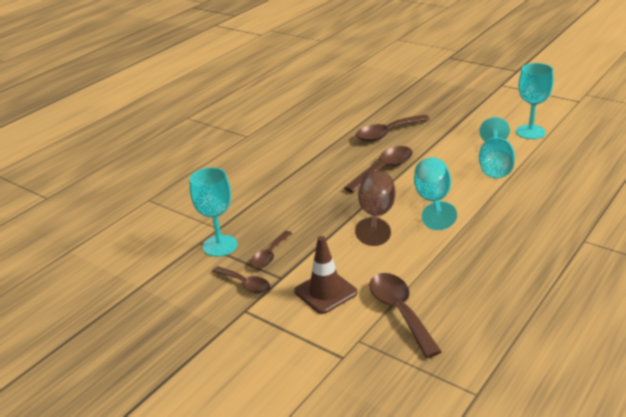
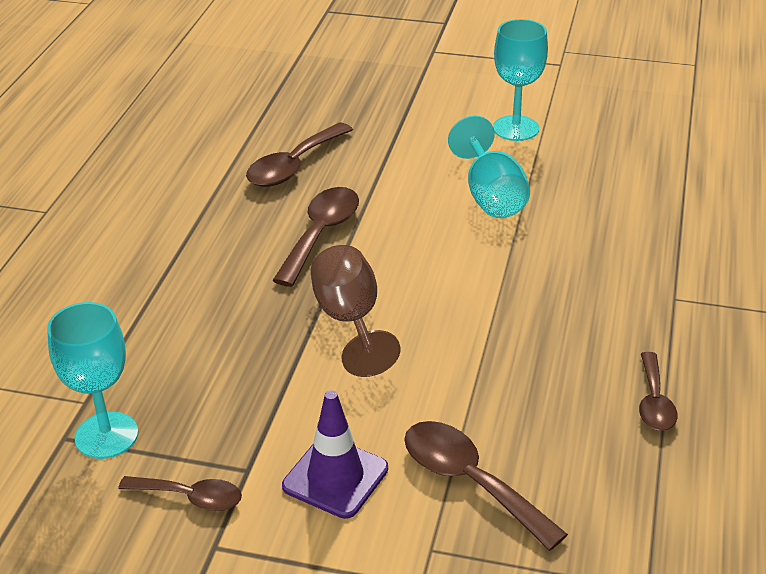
camera: 25 degrees left, 5 degrees up
(269, 255) = (206, 433): brown spoon -> brown spoon (654, 402)
(325, 292) = (335, 477): brown traffic cone -> purple traffic cone
(433, 201) = (428, 277): turquoise goblet -> none

